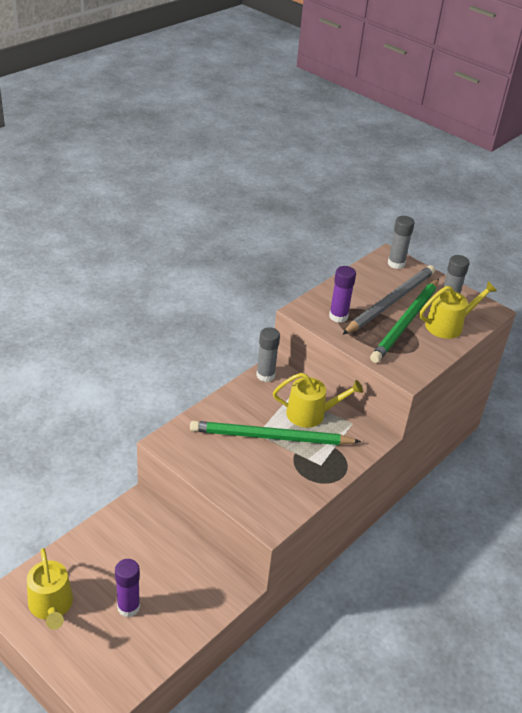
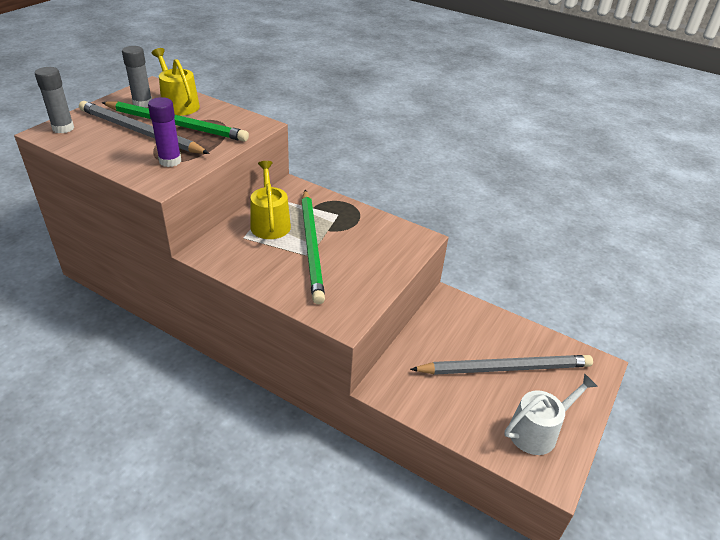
camera: 100 degrees left, 0 degrees up
(51, 605) = (537, 431): yellow watering can -> white watering can
(128, 607) = (505, 368): purple glue stick -> grey pencil
(265, 375) = (213, 257): grey glue stick -> none

